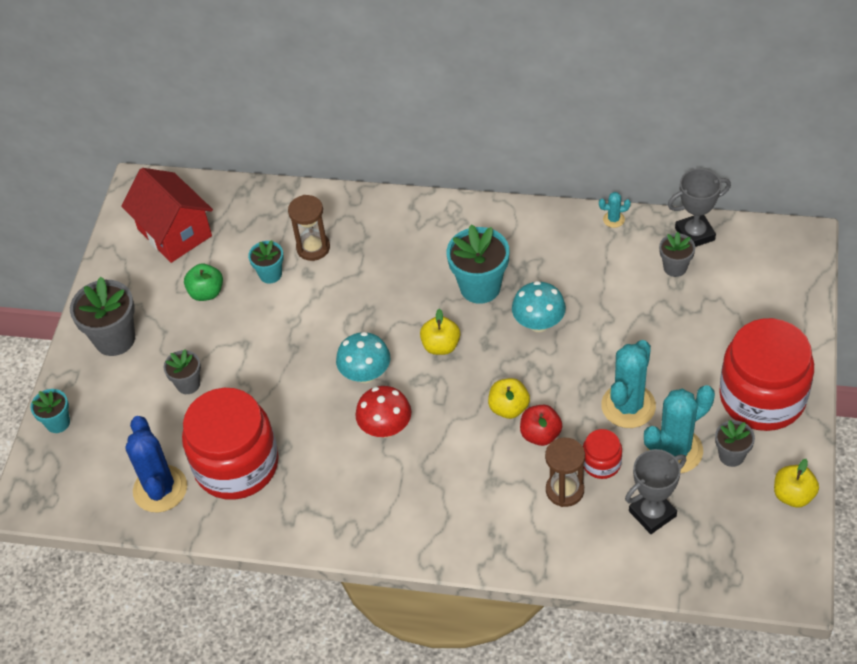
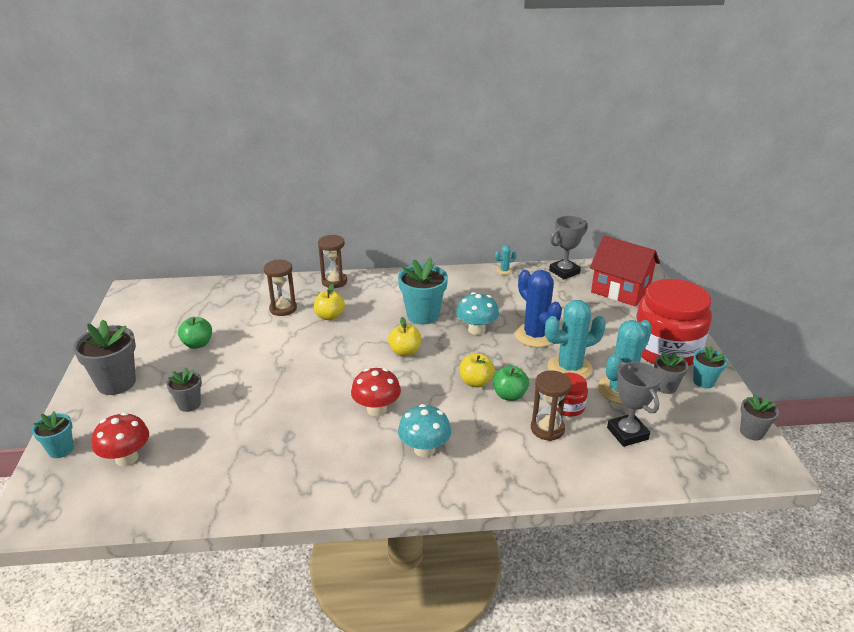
camera: 20 degrees left, 20 degrees down
(120, 446) = (127, 458): none -> red mushroom
(160, 489) = (170, 486): blue cactus -> blue cactus (535, 335)
(174, 232) = (165, 312): red house -> red house (620, 291)
(236, 465) = (245, 455): red jar -> none
(270, 274) = (251, 327): turquoise flower pot -> turquoise flower pot (703, 381)
(365, 374) = (348, 377): turquoise mushroom -> turquoise mushroom (424, 449)
(385, 207) = (334, 282): none -> brown hourglass
(540, 434) = (509, 395): red apple -> green apple
(628, 406) = (569, 368): turquoise cactus -> turquoise cactus turned 60 degrees clockwise
(652, 513) = (627, 433): grey trophy -> grey trophy turned 60 degrees counterclockwise
(675, 267) = (560, 289): grey flower pot -> grey flower pot (751, 432)
(793, 495) = (728, 404): yellow apple -> yellow apple (330, 316)

